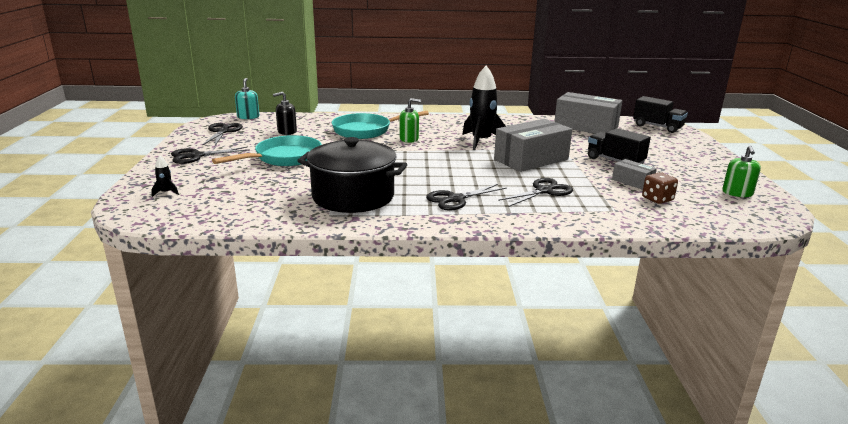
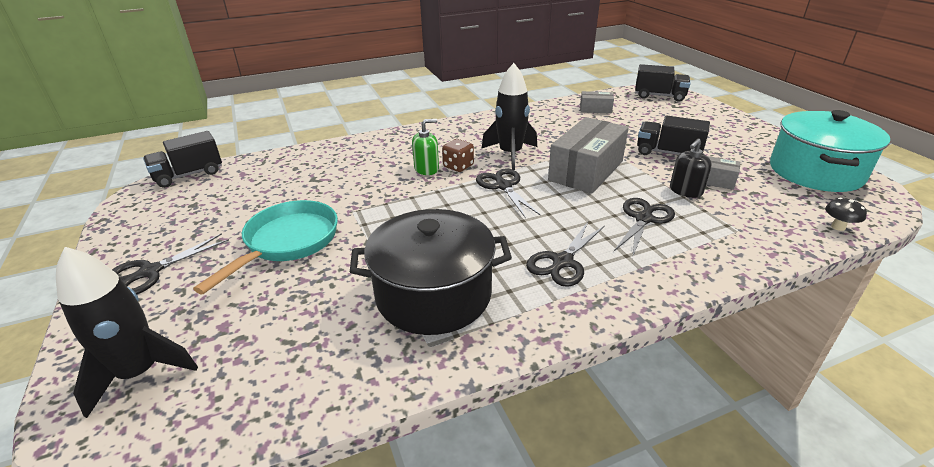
camera: 20 degrees left, 10 degrees up
(166, 193) = (140, 373): black rocket -> black rocket, size x2.38
(223, 131) = (166, 211): black scissors -> black scissors (503, 186)
(248, 117) = (189, 175): turquoise soap dispenser -> black truck
(287, 131) = (261, 191): black soap dispenser -> black soap dispenser (685, 191)
(366, 131) = (365, 166): turquoise pan -> none
(586, 127) = (595, 109): grey box -> grey box, size x0.49
(657, 199) = (759, 200): brown dice -> brown dice (458, 166)
(705, 224) = (838, 227): none -> black mushroom
(737, 193) = (815, 172): green soap dispenser -> turquoise pot

